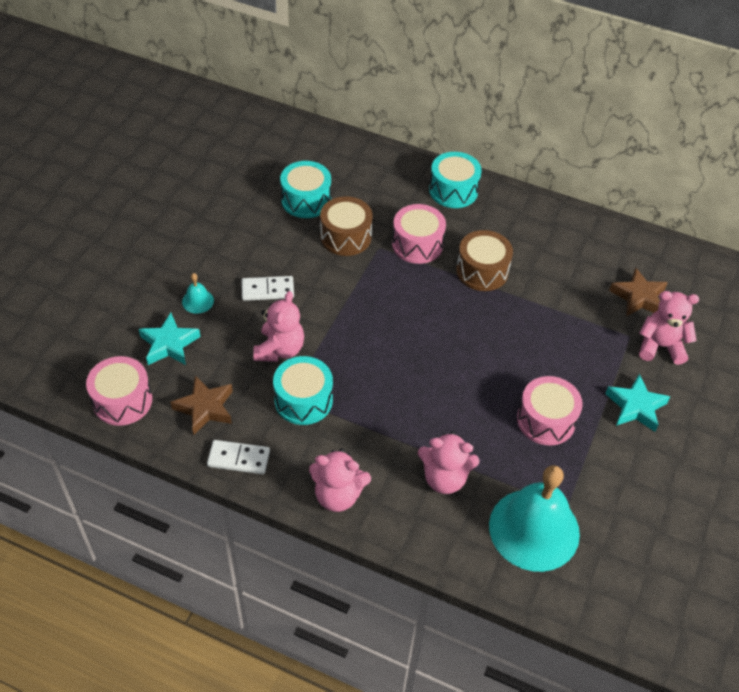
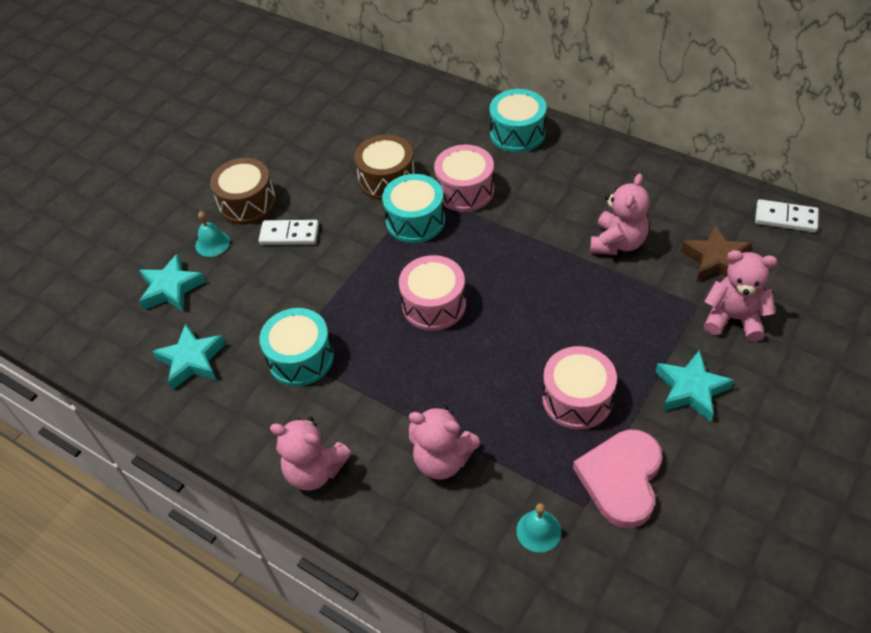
camera: 15 degrees right, 0 degrees up
(122, 400) = (107, 347): pink drum -> pink drum (434, 304)
(205, 408) = (192, 360): brown star -> turquoise star
(238, 459) = (214, 420): white domino -> white domino (785, 218)
(279, 349) = (287, 300): pink teddy bear -> pink teddy bear (617, 243)
(306, 200) = (352, 140): turquoise drum -> turquoise drum (415, 220)
(482, 271) = (533, 222): brown drum -> brown drum (247, 203)
(534, 529) = (538, 531): turquoise bell -> turquoise bell, size x0.41
(592, 483) = (621, 479): none -> pink heart

